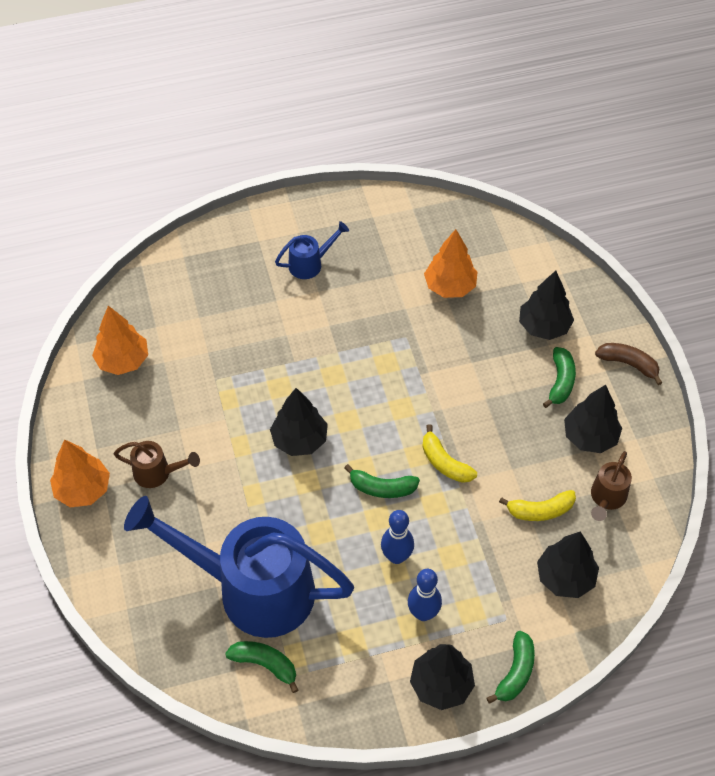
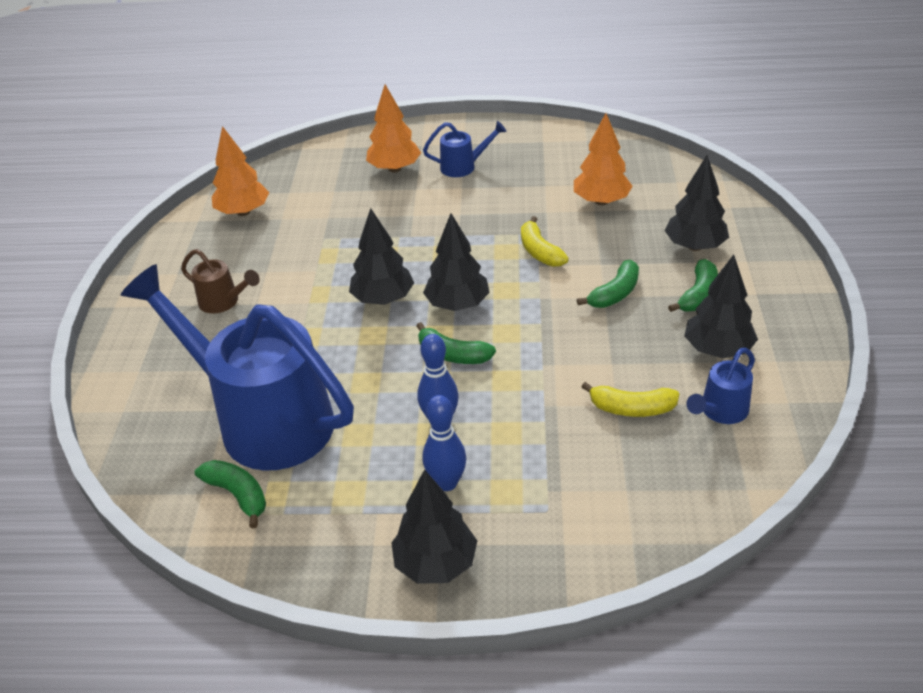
camera: 20 degrees right, 15 degrees down
(83, 489) = (143, 303): orange tree -> orange tree (394, 169)
(444, 462) = (534, 344): yellow banana -> yellow banana (539, 251)
(515, 672) = (537, 571): green banana -> green banana (615, 294)
(565, 577) = (639, 481): black tree -> black tree (457, 304)
(606, 498) = (720, 411): brown watering can -> blue watering can
(628, 364) = (786, 292): brown banana -> none

